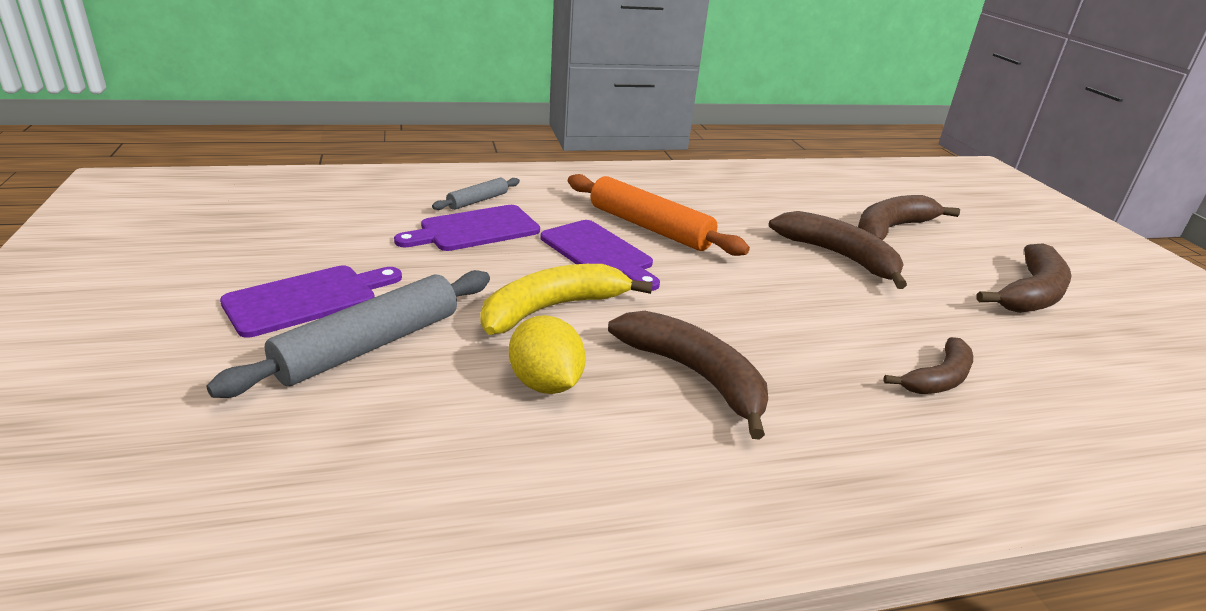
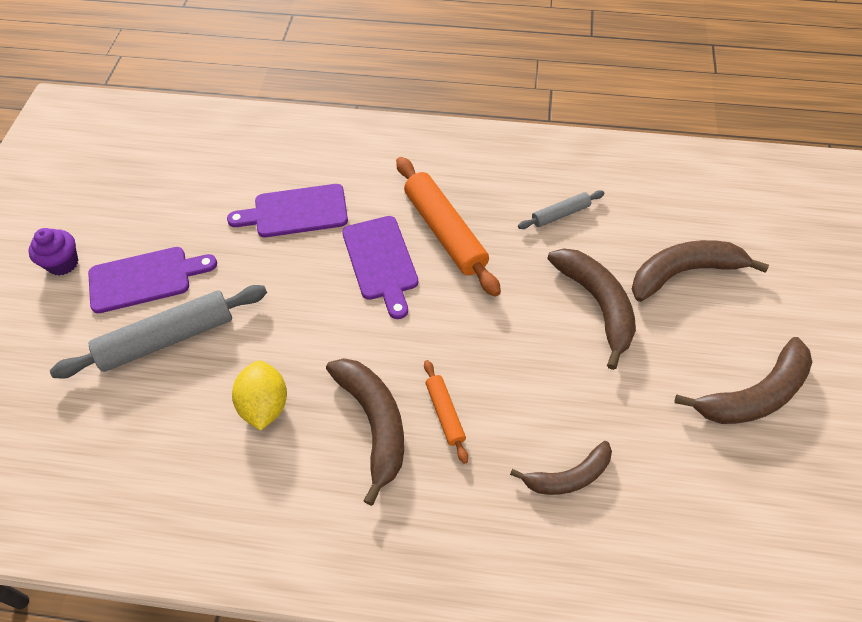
camera: 25 degrees right, 25 degrees up
(173, 300) = (63, 263): none -> purple cupcake
(478, 201) = (316, 170): grey rolling pin -> grey rolling pin (560, 214)
(552, 308) = (309, 325): yellow banana -> none
(766, 353) = (445, 413): none -> orange rolling pin

